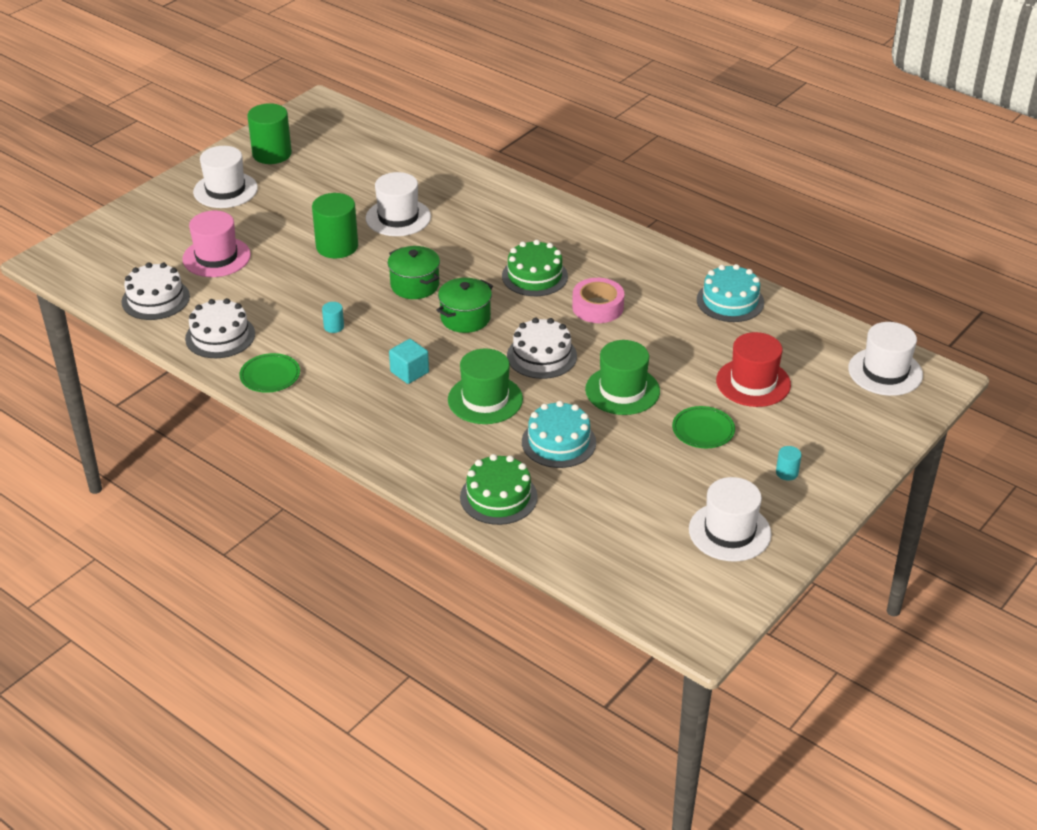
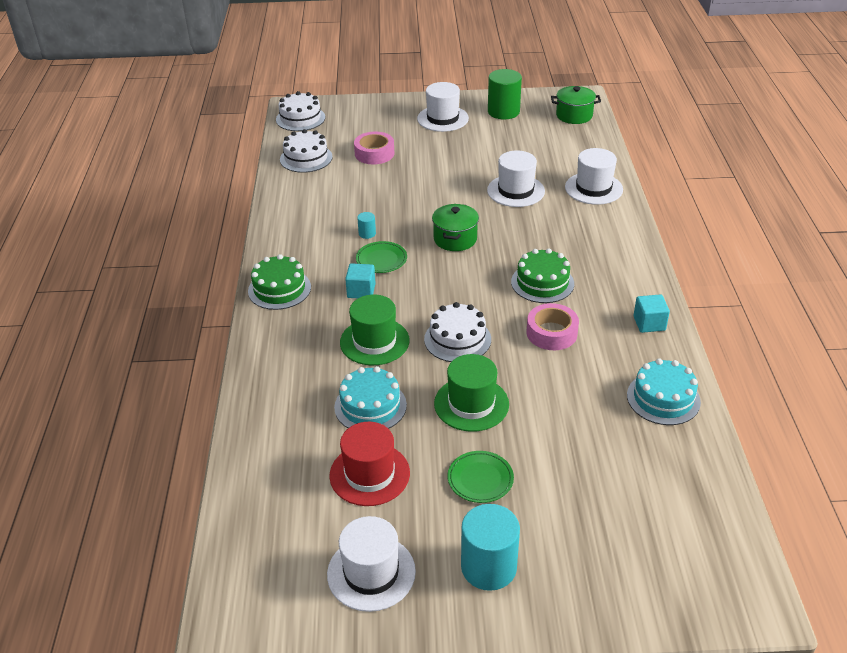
camera: 50 degrees right, 0 degrees up
(216, 257) = (374, 153): pink hat -> pink tape
(220, 336) = (301, 199): white cake -> white cake (300, 118)
(270, 376) = (286, 239): green plate -> green plate (381, 259)
(337, 246) = (449, 187): green cylinder -> none
(465, 318) = (451, 280): green pot -> green pot (574, 115)
(498, 497) = (275, 412): green cake -> green cake (279, 289)
(649, 258) = (649, 323): none -> turquoise cube
(753, 382) = (579, 474): red hat -> red hat (369, 474)
(787, 473) = (488, 567): turquoise cylinder -> turquoise cylinder, size x2.22
(885, 372) = (712, 556): white hat -> white hat (593, 188)

